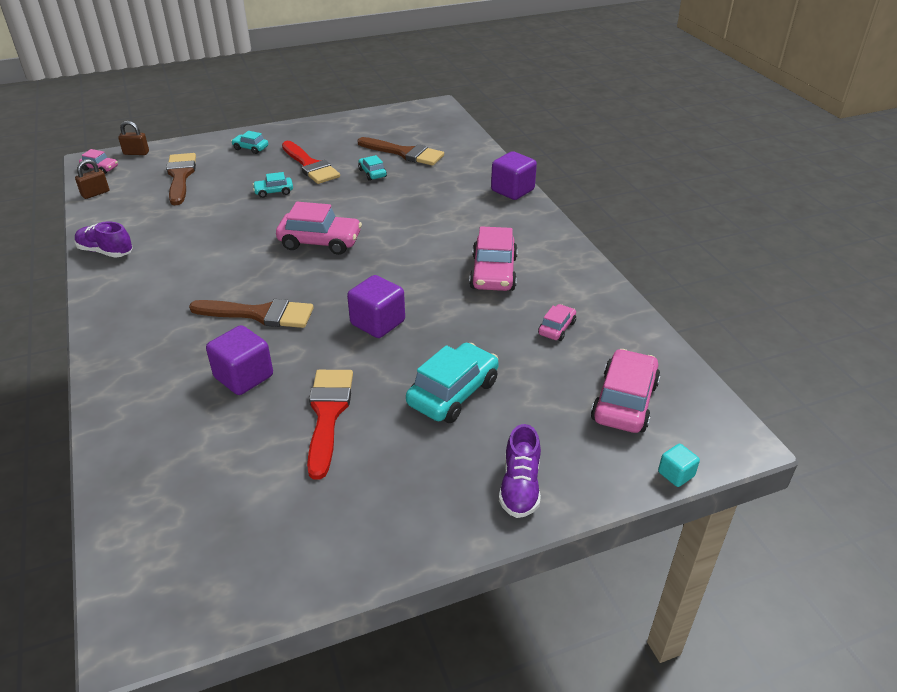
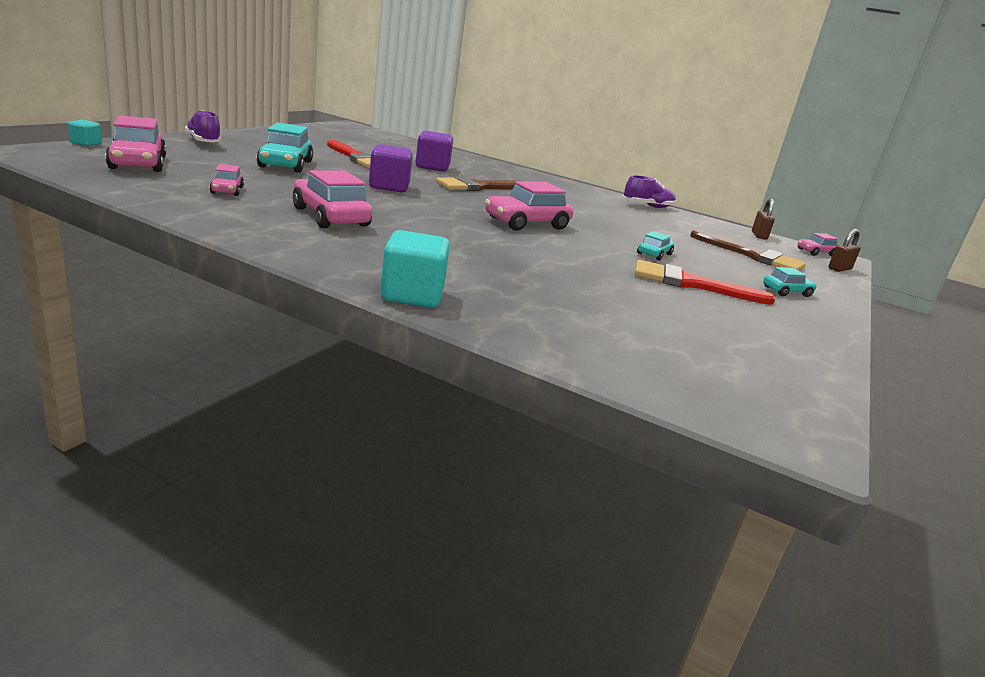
camera: 135 degrees right, 15 degrees down
(372, 173) = (615, 287): turquoise car -> none
(404, 153) = (639, 321): brown brush -> none
(512, 190) = (412, 295): purple cube -> turquoise cube

